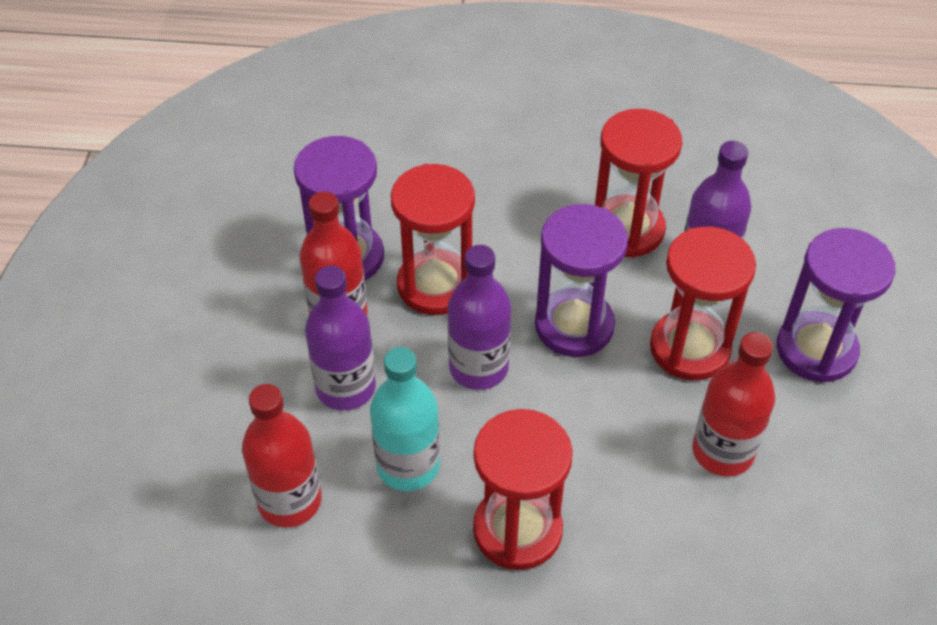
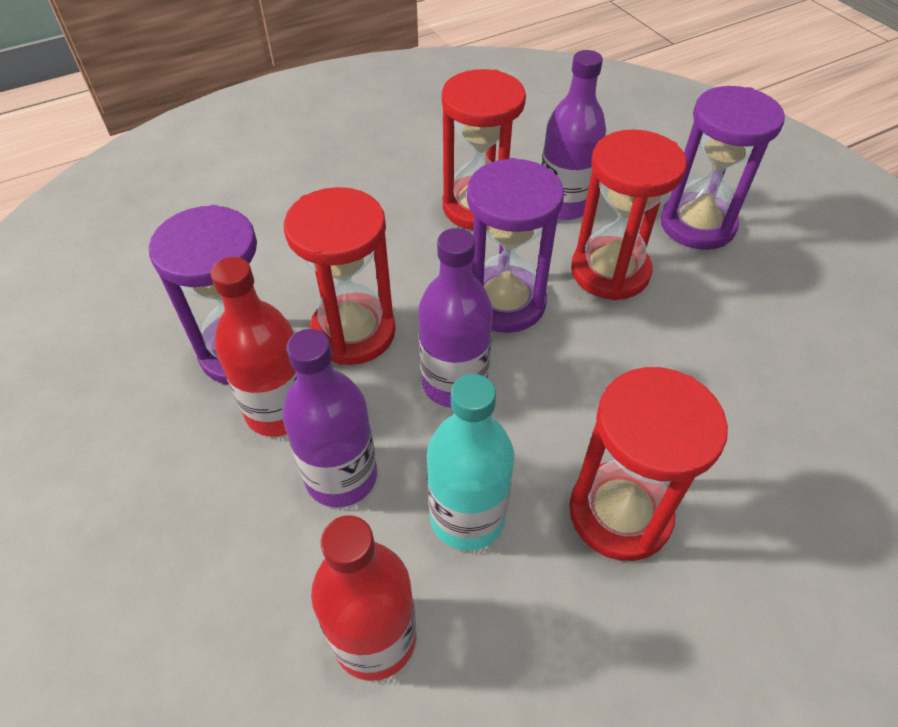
camera: 35 degrees left, 0 degrees up
(722, 451) = (711, 338): red bottle -> none

